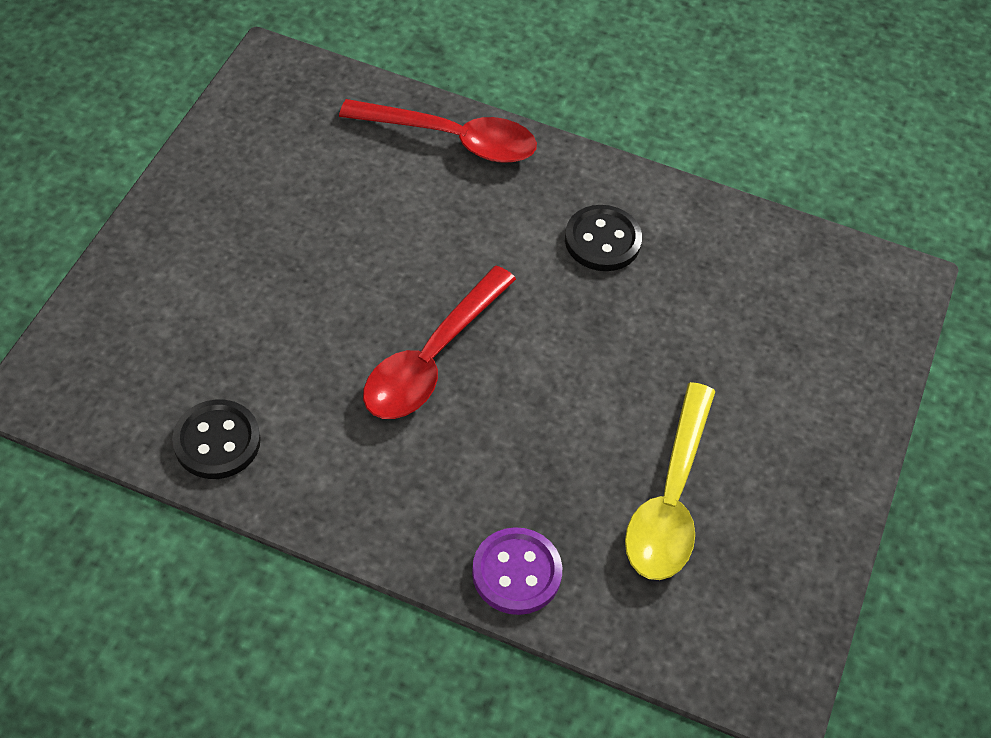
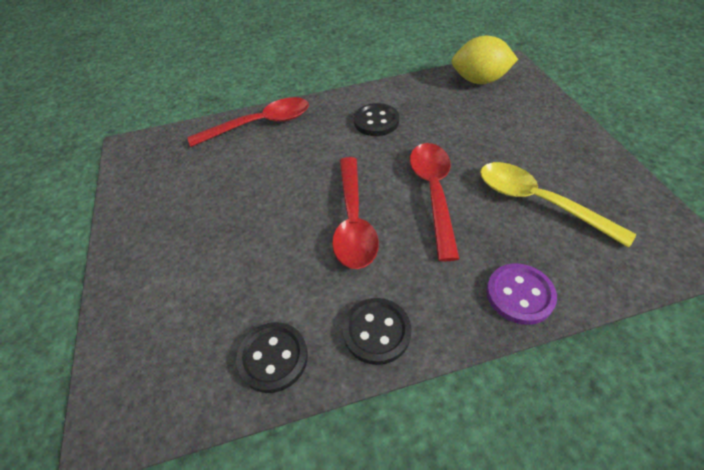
camera: 30 degrees left, 5 degrees down
(334, 493) = (376, 332): none -> black button
(560, 393) = (433, 193): none -> red spoon
(670, 498) = (538, 202): yellow spoon -> yellow spoon turned 150 degrees clockwise
(822, 276) = (479, 80): none -> yellow lemon

